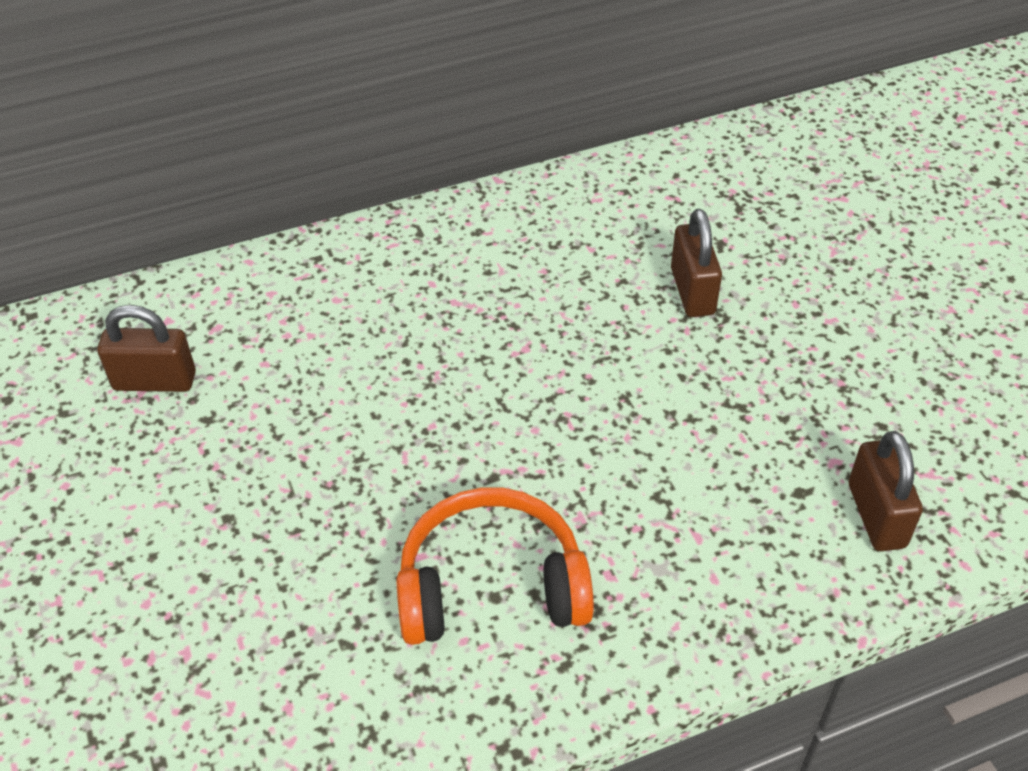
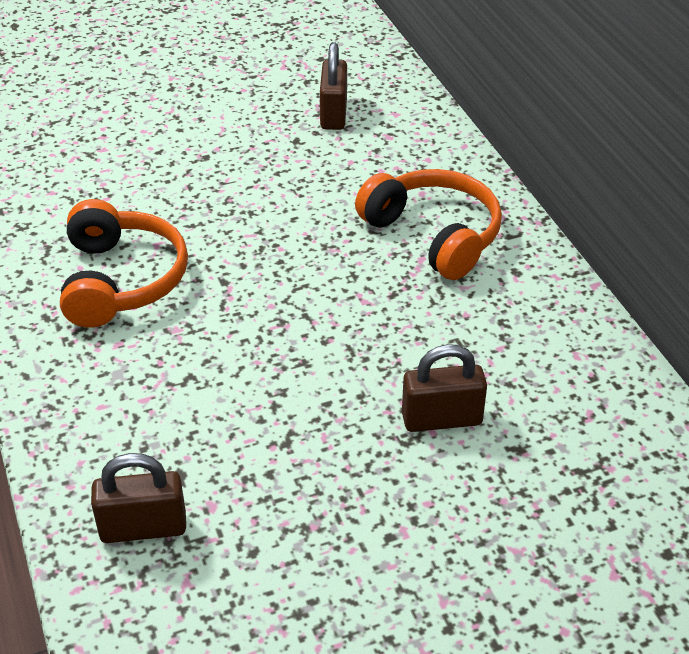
camera: 90 degrees right, 5 degrees down
(415, 290) = (434, 235): none -> orange headphones

